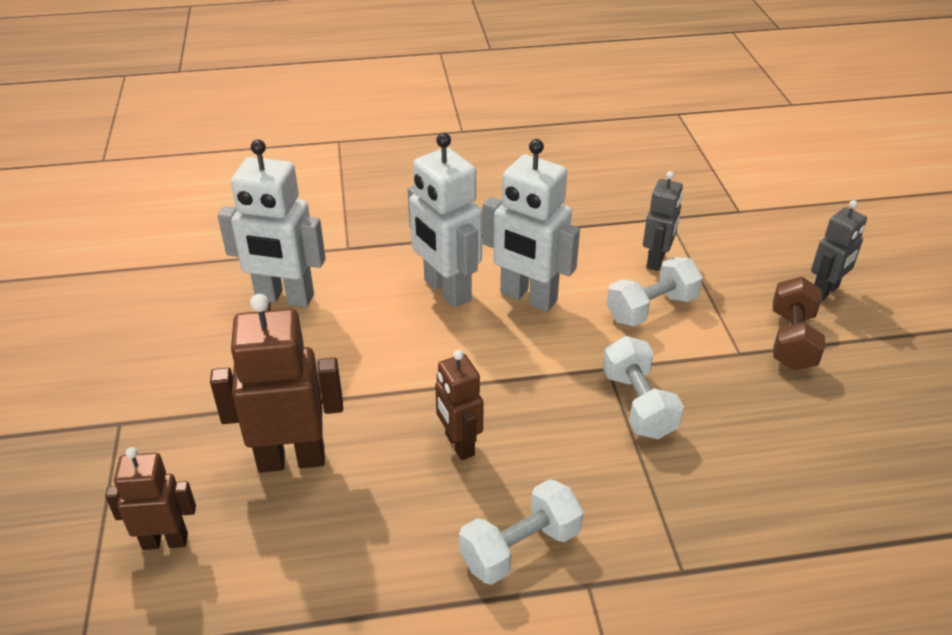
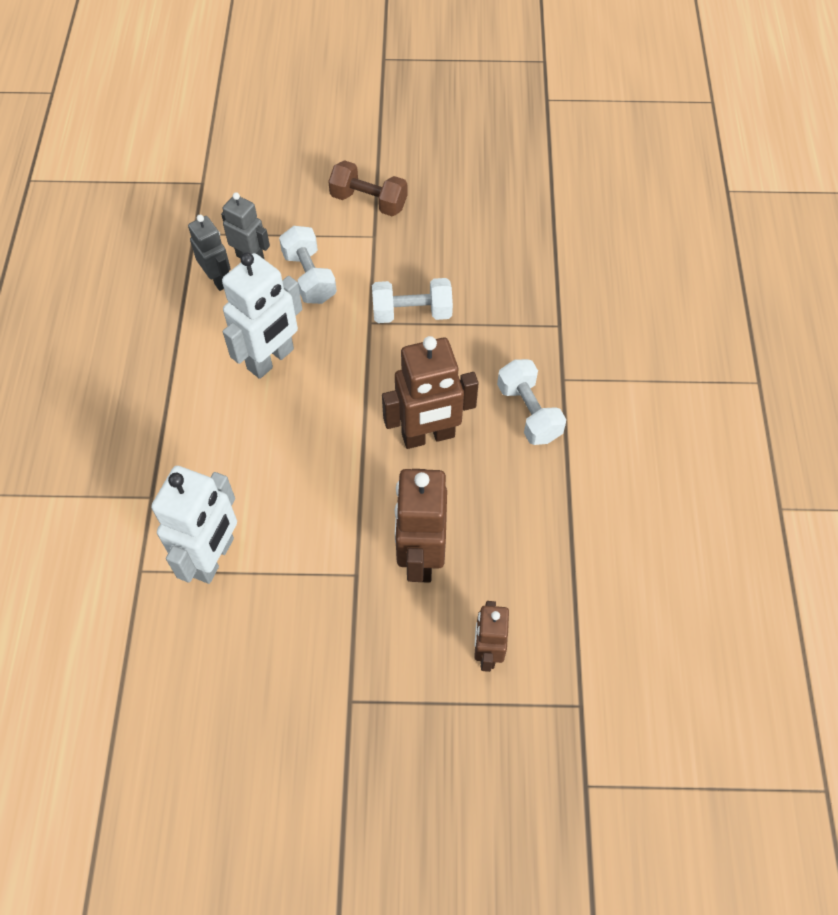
camera: 80 degrees left, 20 degrees up
(446, 290) = (243, 420): white robot -> none
(459, 444) = (428, 436): brown robot -> brown robot, size x1.64
(825, 291) = (321, 163): grey robot -> grey robot (218, 279)

